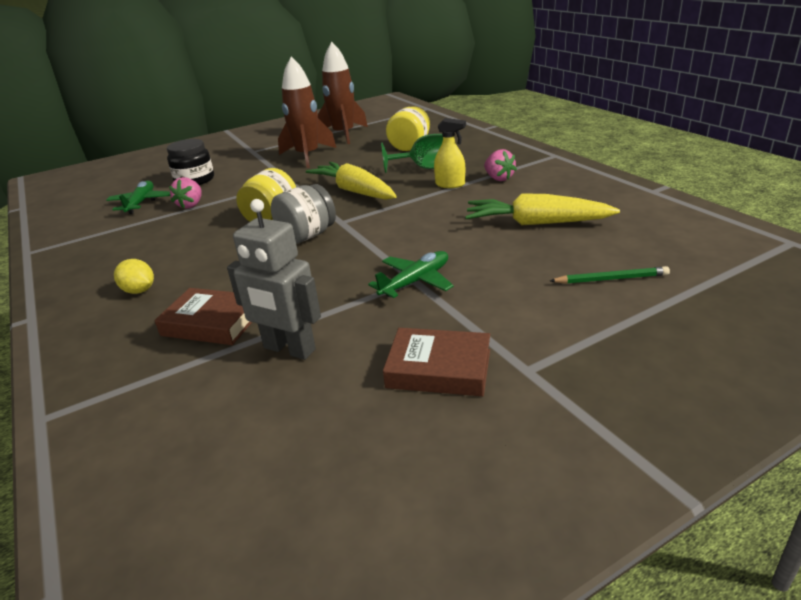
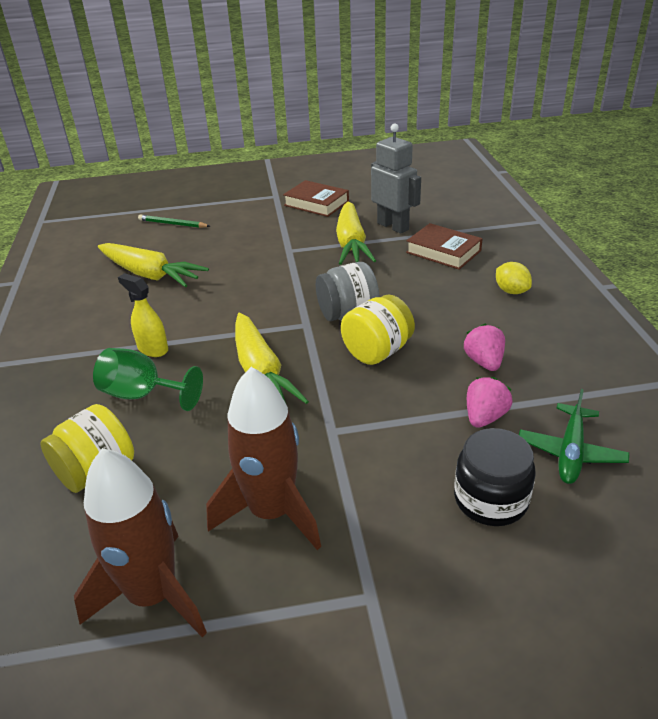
camera: 160 degrees left, 5 degrees up
(339, 307) = (351, 243): none -> yellow carrot
(415, 281) = (288, 249): green plane -> none
(498, 178) = (96, 342): pink strawberry -> pink strawberry (484, 362)

